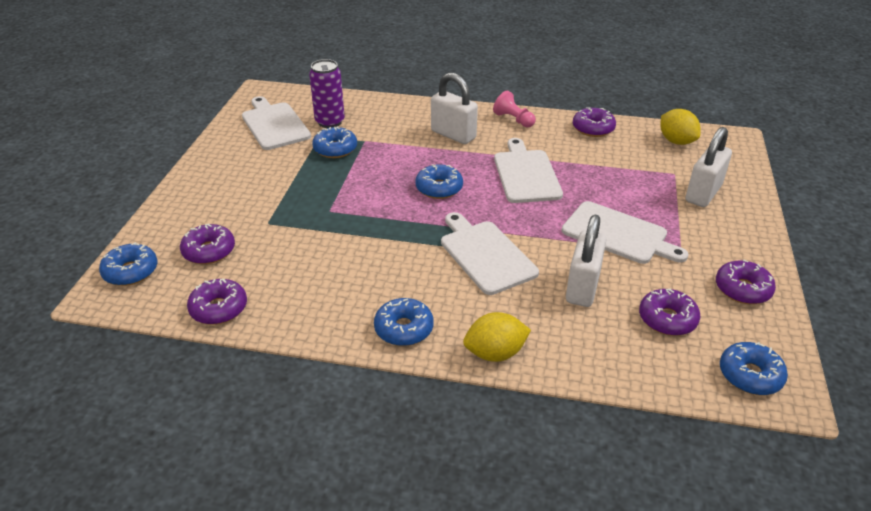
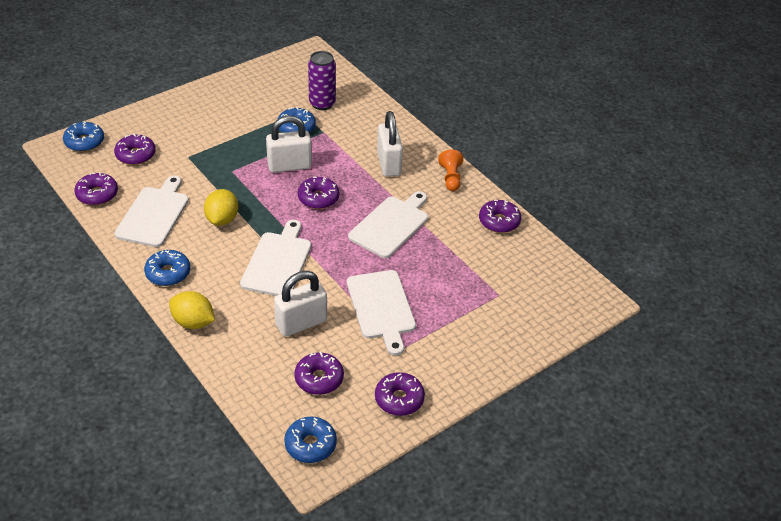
camera: 40 degrees right, 5 degrees up
(274, 124) = (285, 85): white cutting board -> white cutting board (154, 214)
(439, 188) = (318, 198): blue donut -> purple donut
(513, 120) = (451, 178): pink pawn -> orange pawn
(676, 141) = (547, 272): yellow lemon -> yellow lemon (222, 219)
(703, 193) = (493, 323): white padlock -> white padlock (289, 166)

